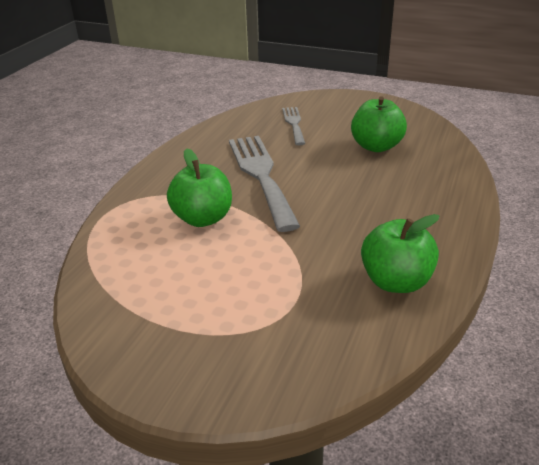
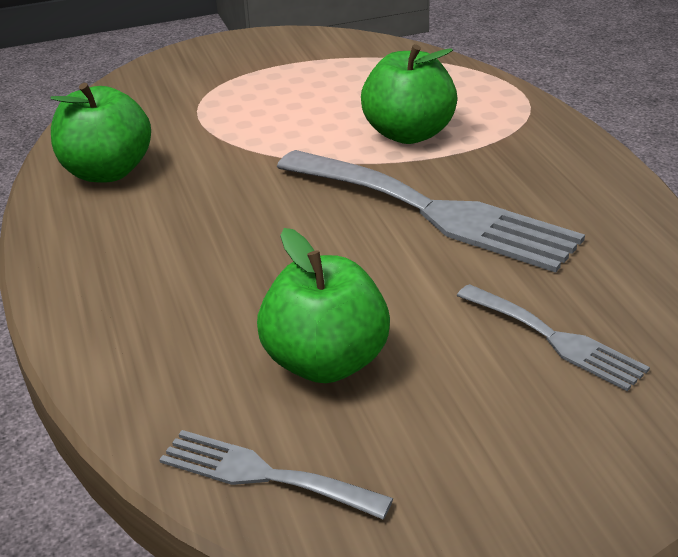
camera: 140 degrees right, 0 degrees up
(427, 130) = (263, 475): none -> grey fork

